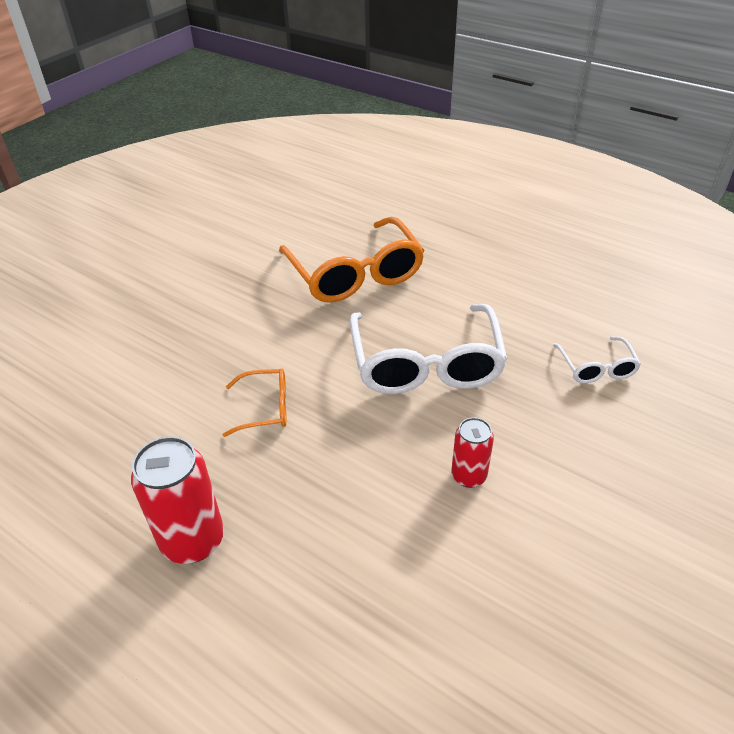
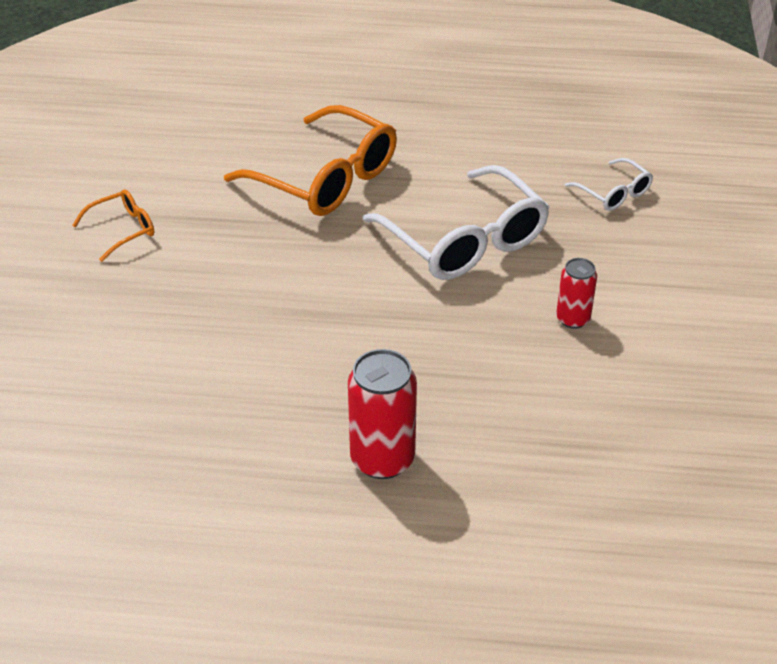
camera: 30 degrees left, 0 degrees up
(265, 408) = (349, 332): orange glasses -> orange glasses (123, 230)

